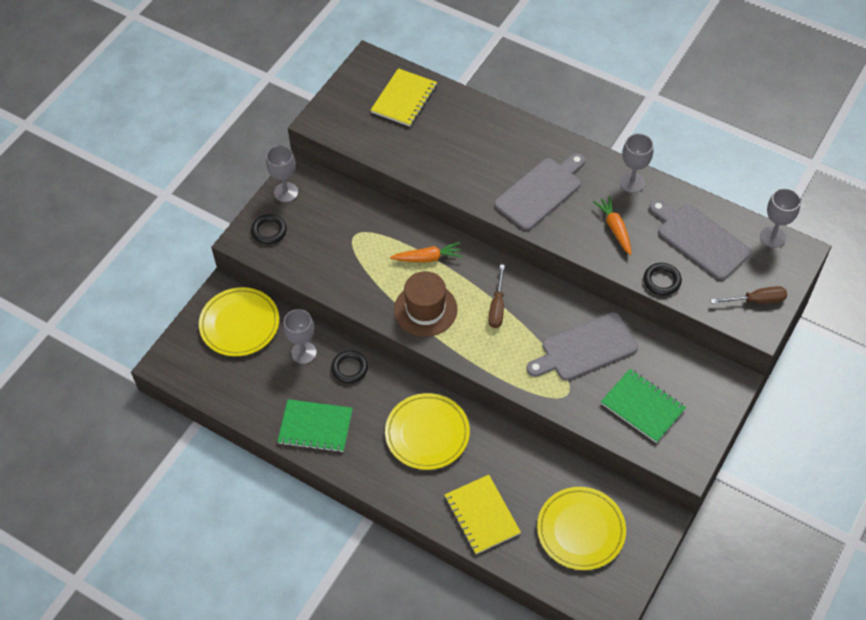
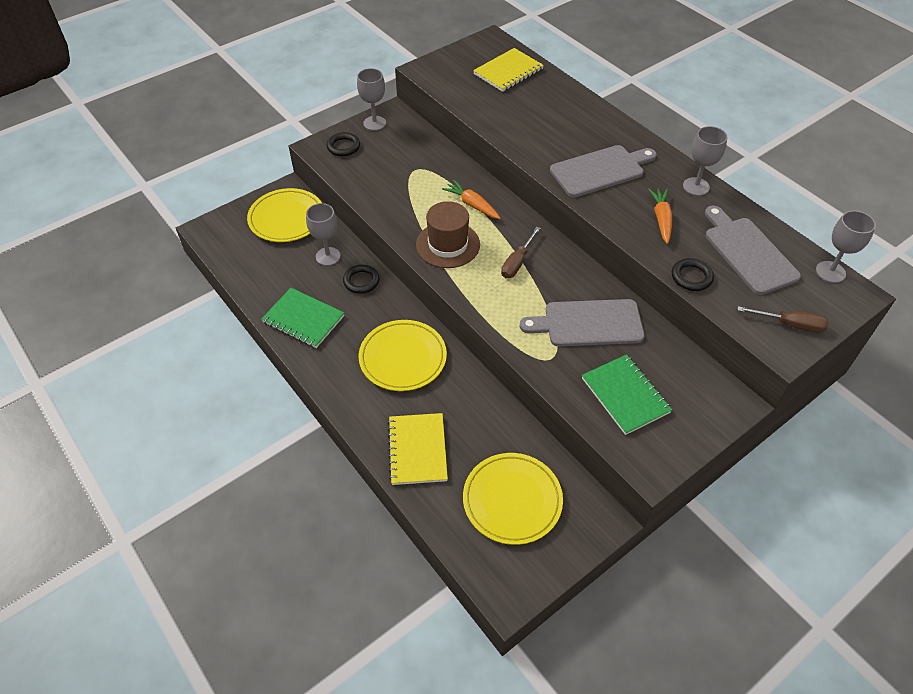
camera: 20 degrees right, 5 degrees down
(428, 258) = (472, 205): orange carrot -> orange carrot turned 150 degrees counterclockwise

